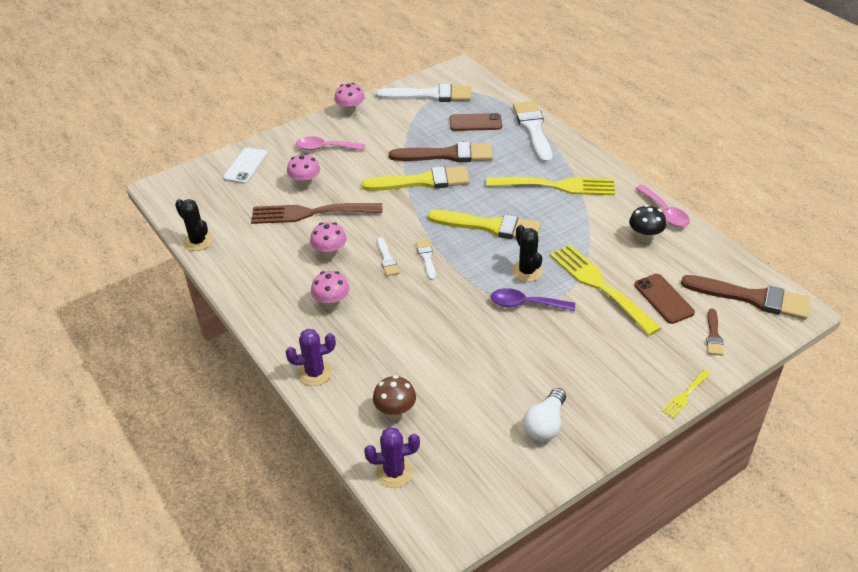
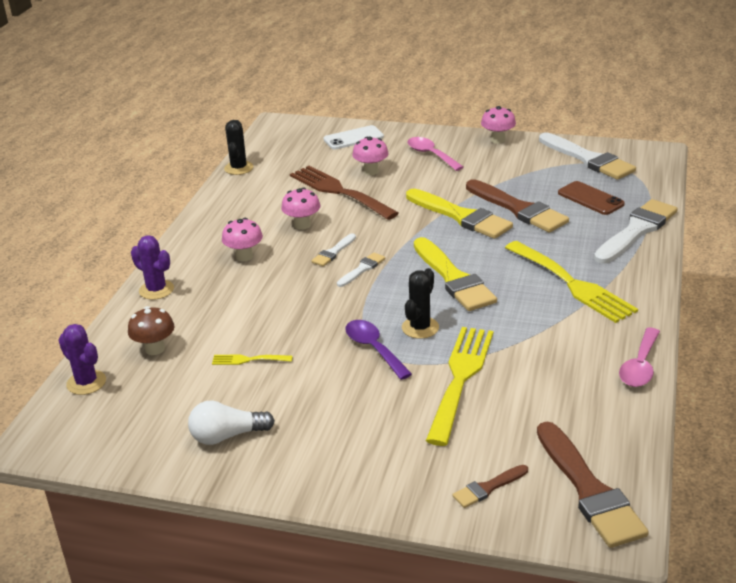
camera: 50 degrees right, 10 degrees down
(644, 238) = (577, 372): black mushroom -> none
(663, 299) = (498, 428): brown phone -> none
(685, 395) = (369, 508): yellow fork -> yellow fork (248, 360)

